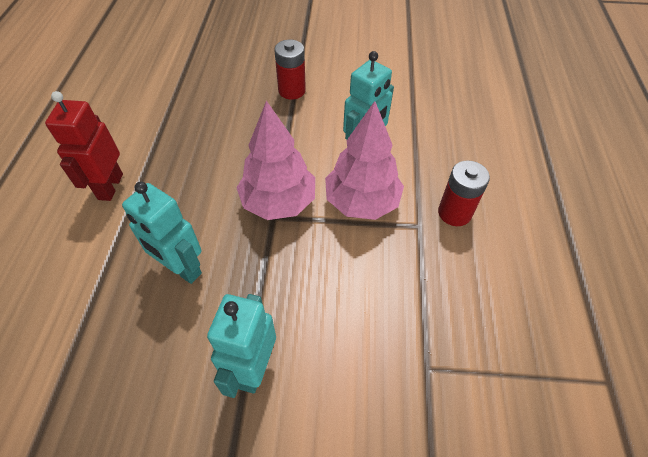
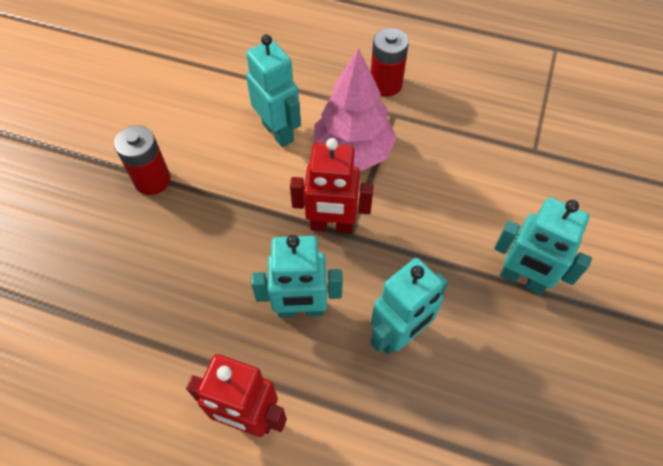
camera: 75 degrees left, 5 degrees up
(197, 198) = (301, 309): none -> turquoise robot
(278, 202) = (331, 226): pink tree -> red robot

